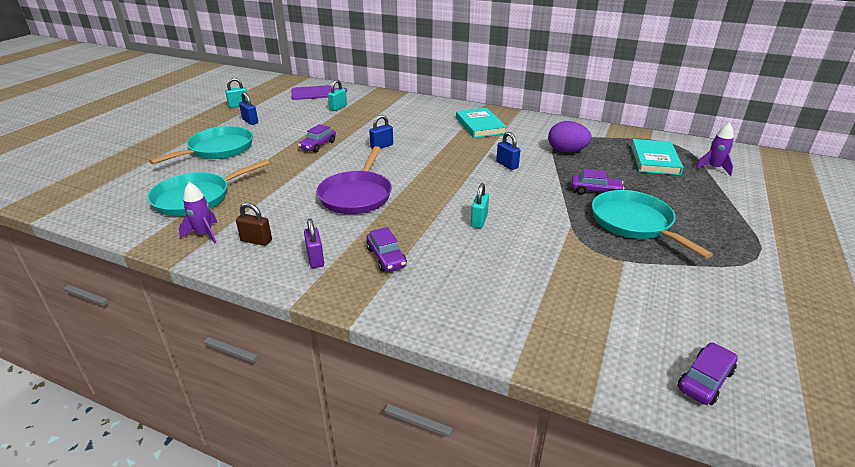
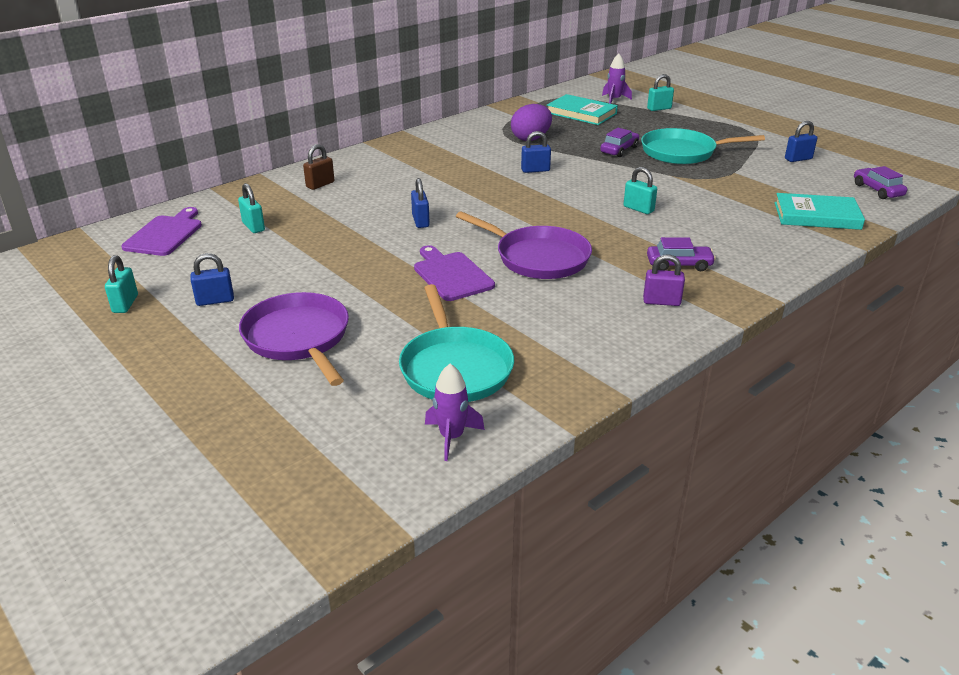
camera: 65 degrees left, 0 degrees up
(204, 234) = (563, 368): purple rocket -> purple rocket (451, 437)
(218, 149) = (298, 338): turquoise pan -> purple pan
(256, 241) = (602, 333): brown padlock -> brown padlock (320, 184)
(313, 172) = (451, 275): none -> purple cutting board
(318, 145) = (372, 260): purple car -> none
(480, 125) = (424, 159): turquoise book -> turquoise book (817, 216)
(721, 300) = (798, 159): none -> blue padlock
(731, 193) = (659, 108): none -> turquoise padlock

